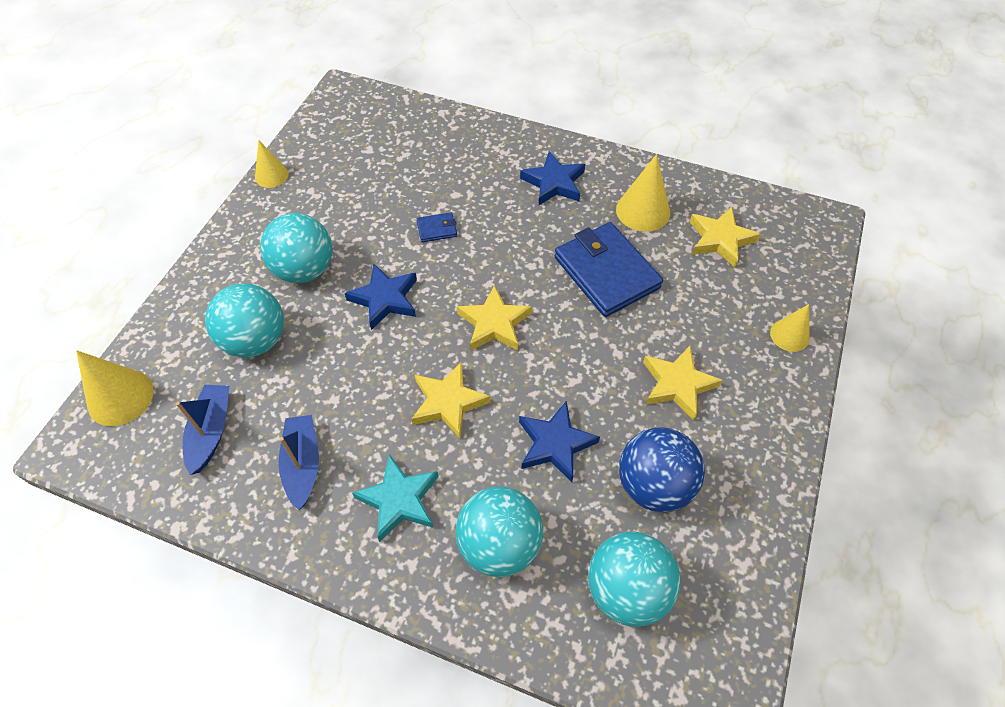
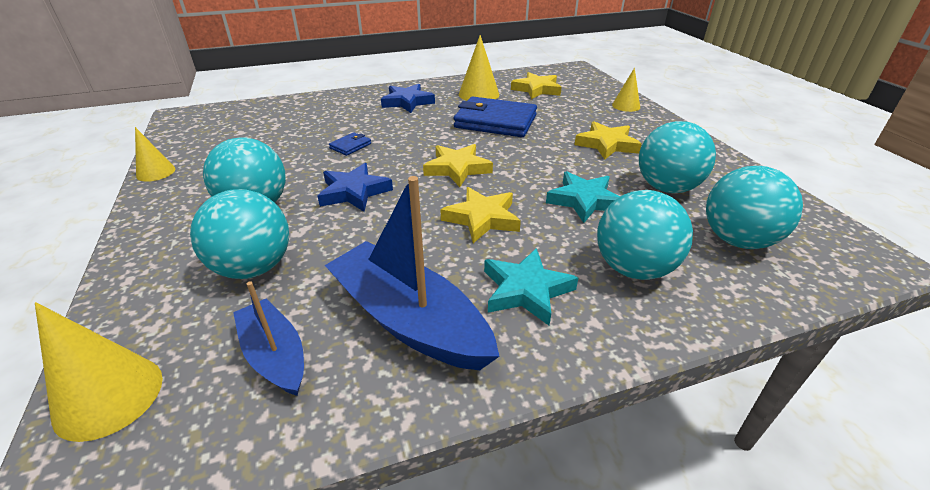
camera: 40 degrees left, 20 degrees down
(302, 464) = (409, 320): blue boat -> blue boat, size x1.70
(555, 444) = (584, 201): blue star -> turquoise star
(653, 485) = (666, 188): blue ball -> turquoise ball

